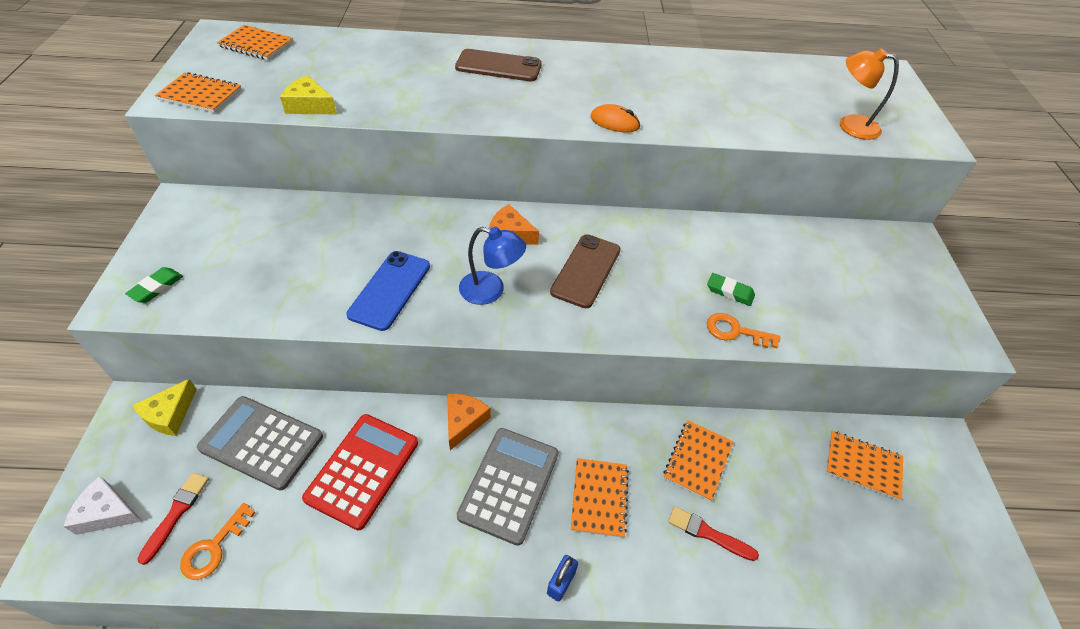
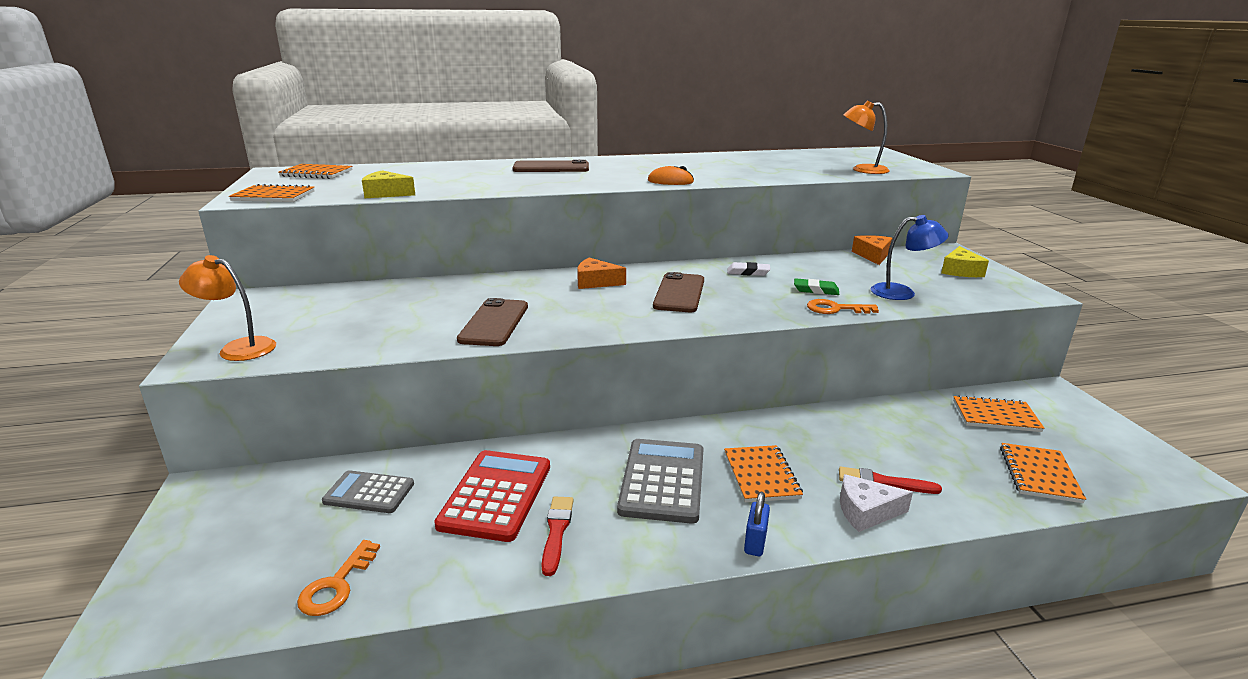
camera: 10 degrees left, 25 degrees down
(107, 512) = (186, 579): white cheese -> white cheese (866, 512)
(156, 287) = (238, 348): green eraser -> orange lamp
(169, 414) = (248, 488): yellow cheese -> yellow cheese (960, 271)
(176, 514) = (279, 565): red brush -> red brush (556, 532)
(262, 442) = (369, 493): grey calculator -> grey calculator, size x0.63
(390, 290) = (494, 323): blue phone -> brown phone
(464, 421) = (592, 444): orange cheese -> orange cheese (873, 255)
(491, 290) = (595, 312): blue lamp -> blue lamp (902, 292)
(672, 243) = (748, 272): none -> white eraser
(697, 461) = (842, 436): orange notebook -> orange notebook (1039, 474)

